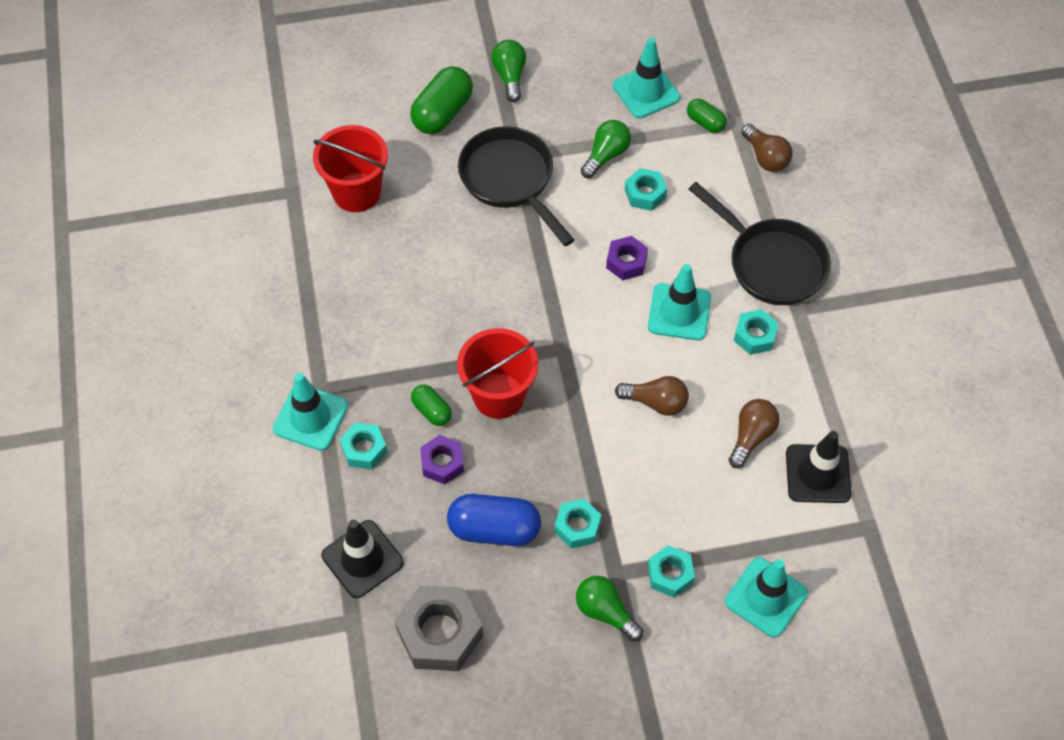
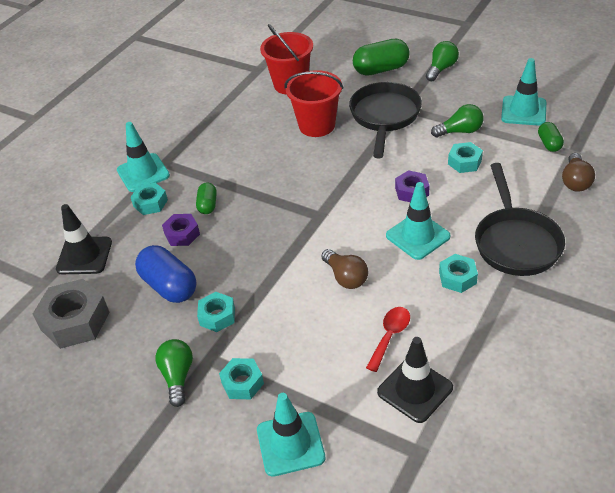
camera: 45 degrees right, 15 degrees down
(499, 396) = (253, 219): red bucket -> red bucket (317, 125)
(751, 436) = (390, 336): brown light bulb -> red spoon

